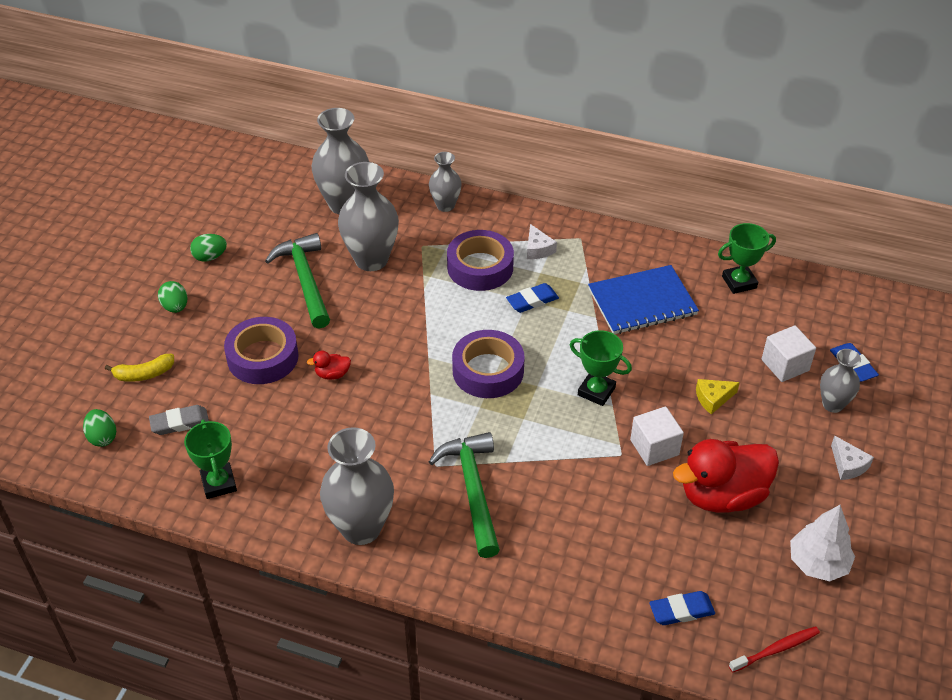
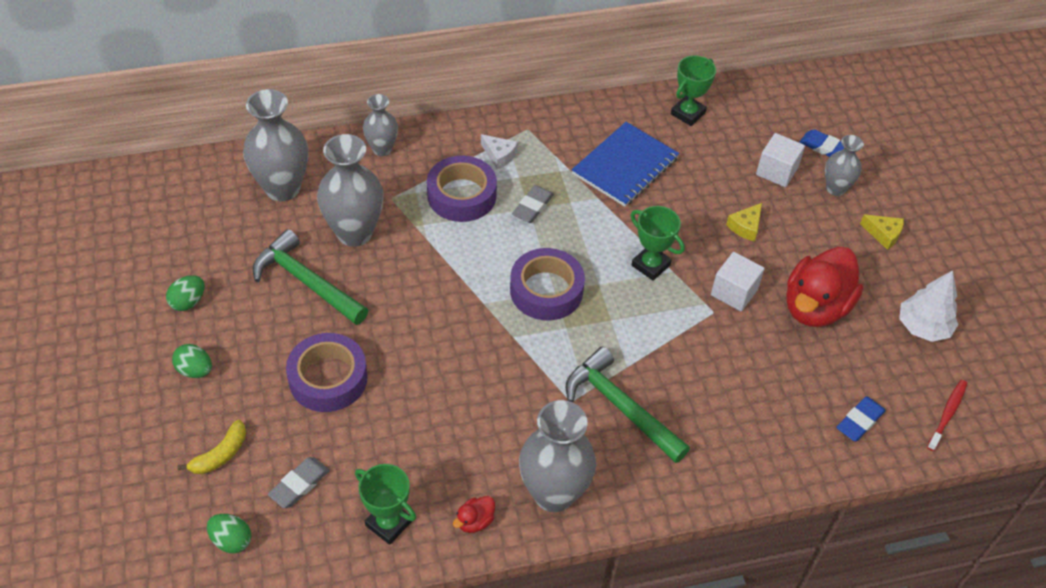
camera: 35 degrees left, 5 degrees up
(332, 374) = (409, 362): red duck -> red duck (475, 521)
(532, 300) = (532, 207): blue eraser -> grey eraser
(596, 391) = (650, 265): green trophy -> green trophy turned 45 degrees clockwise
(848, 465) = (883, 234): white cheese -> yellow cheese

